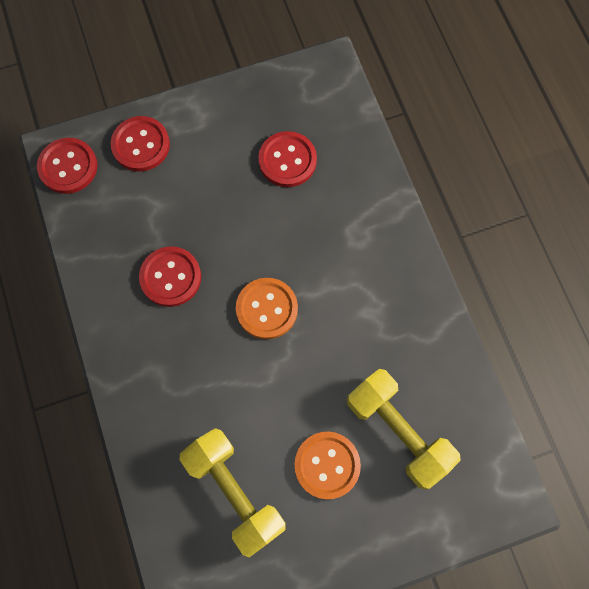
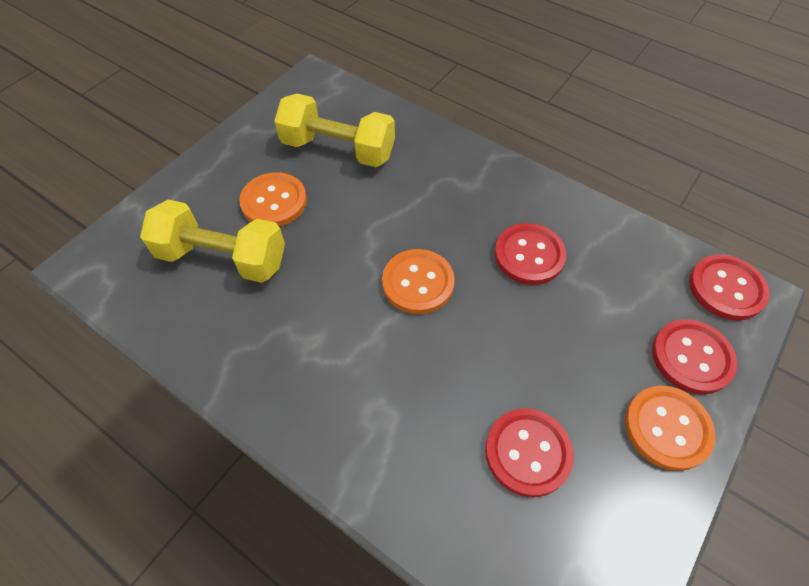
camera: 145 degrees right, 15 degrees down
(198, 122) = (667, 428): none -> orange button

